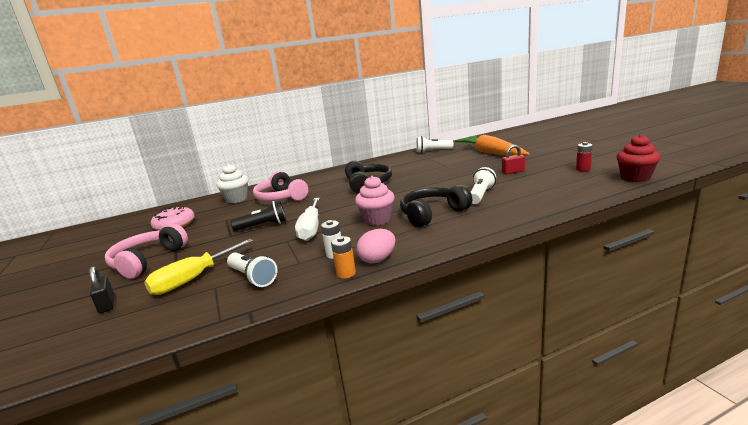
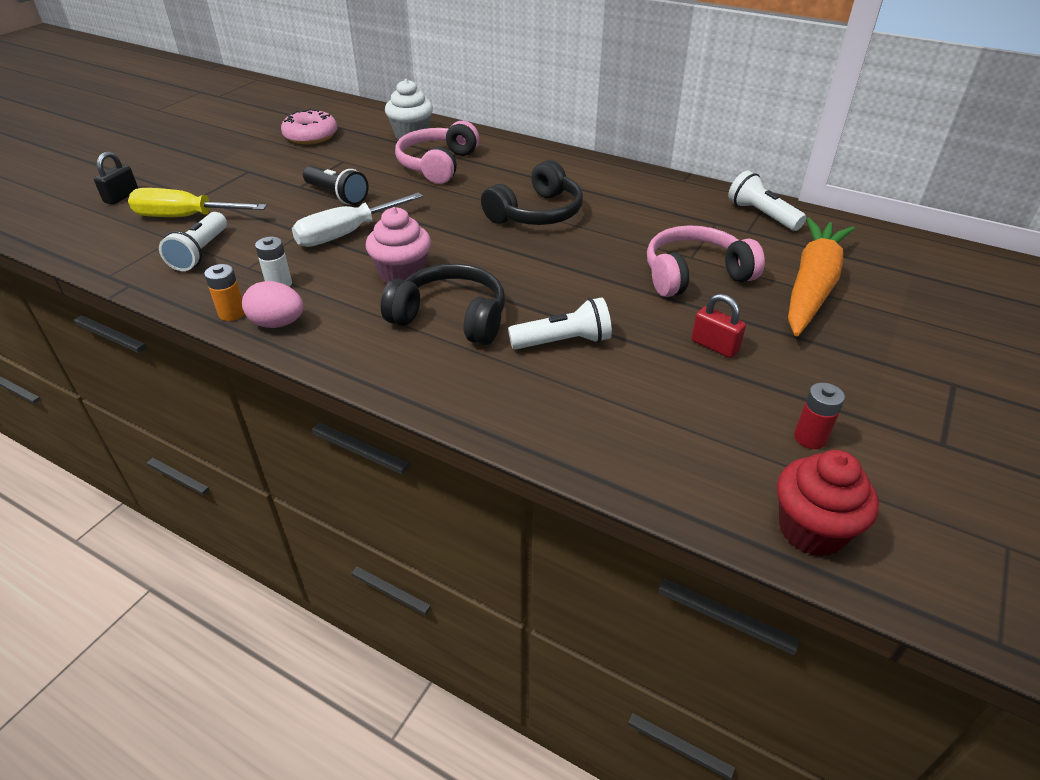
camera: 50 degrees right, 20 degrees up
(147, 260) = (216, 168): pink headphones -> pink headphones (694, 274)

